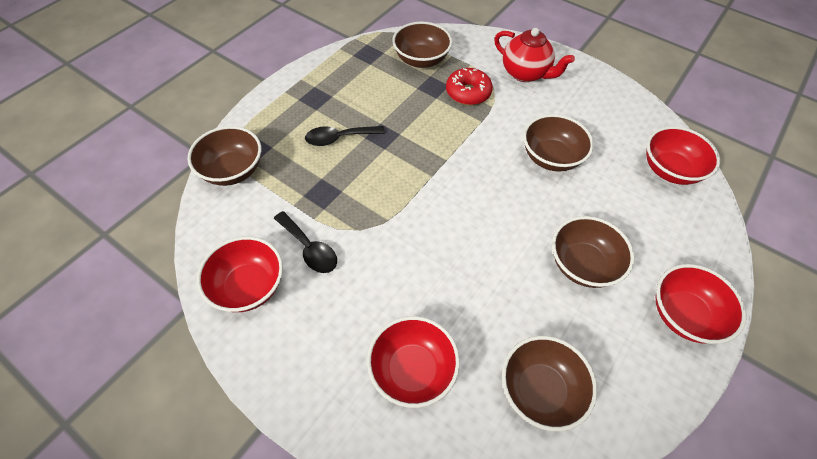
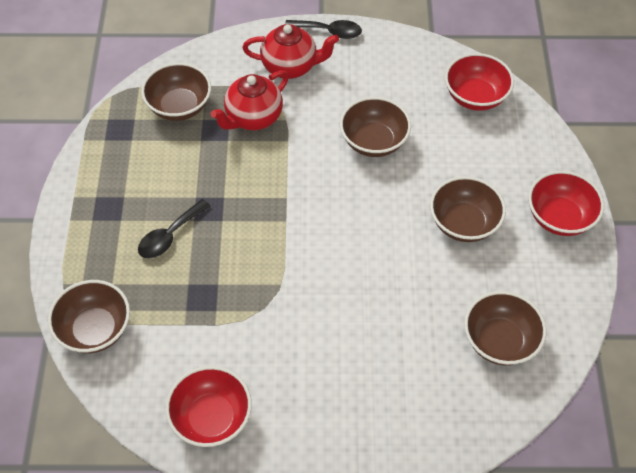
camera: 35 degrees left, 0 degrees up
(309, 248) = (235, 352): black spoon -> black spoon (329, 32)
(412, 370) = (399, 390): red bowl -> none
(468, 93) = (253, 118): red donut -> red teapot

